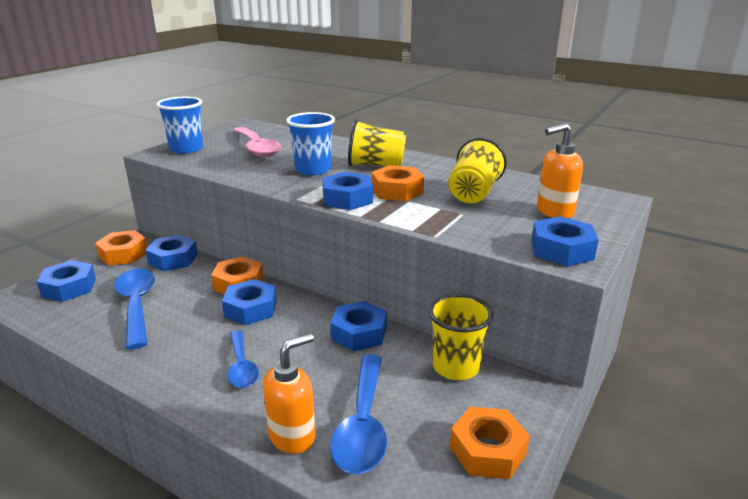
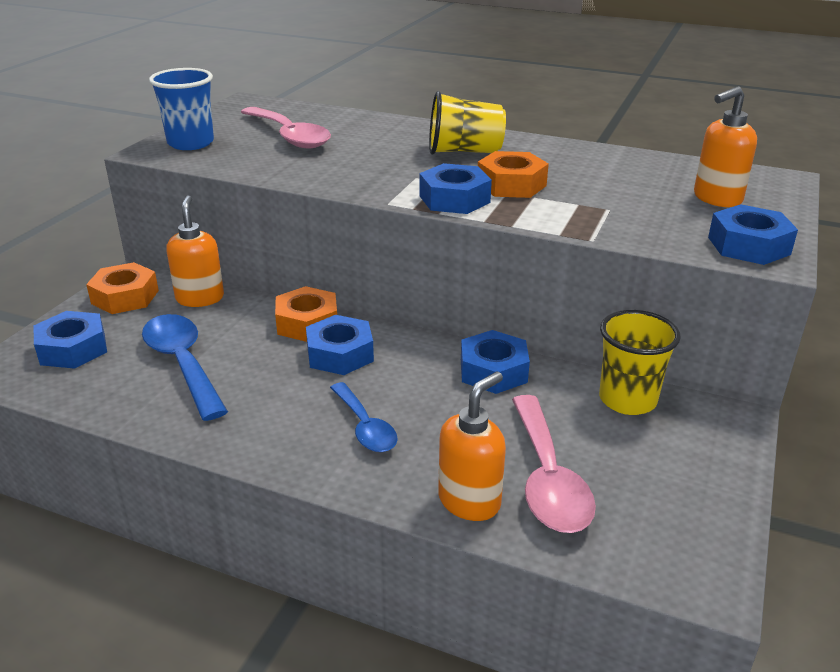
camera: 10 degrees left, 5 degrees up
(173, 259) = (200, 298): blue nut -> orange soap dispenser
(313, 170) = (385, 162): blue cup -> none
(363, 425) = (547, 478): blue spoon -> pink spoon
(473, 193) = (608, 182): yellow cup -> none
(487, 450) = (702, 489): orange nut -> none

